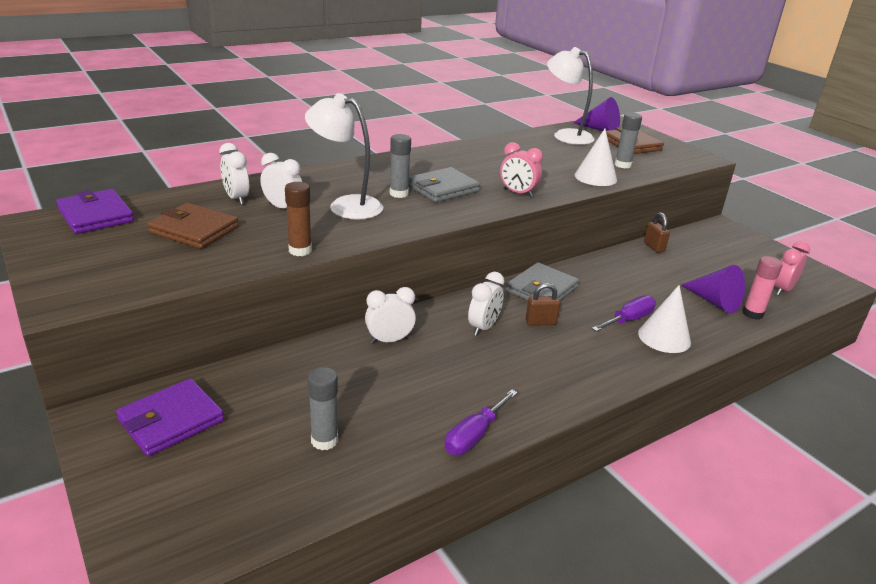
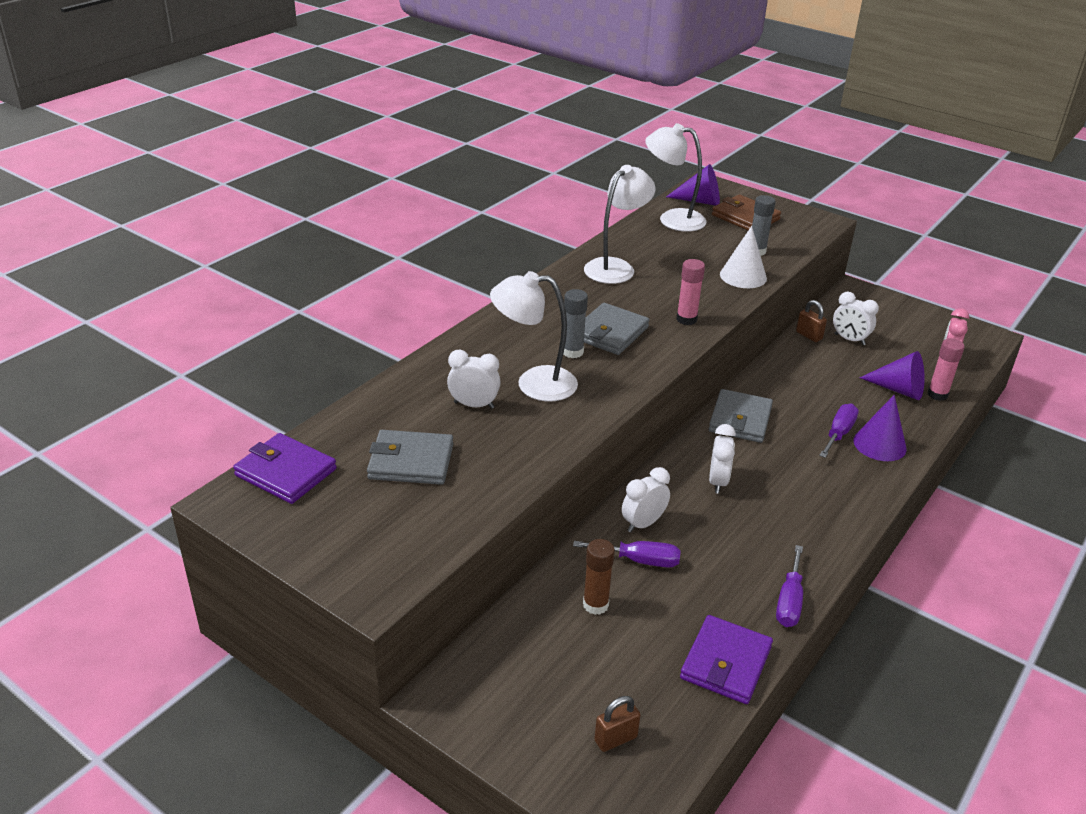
camera: 20 degrees left, 5 degrees up
(171, 420) = (513, 677): purple wallet -> purple wallet (726, 663)
(194, 230) = (411, 461): brown wallet -> grey wallet
(236, 199) = (413, 406): white clock -> white clock (849, 339)
(300, 250) = (542, 457): brown glue stick -> brown glue stick (595, 605)
(324, 440) = (668, 650): grey glue stick -> none
(361, 366) = (639, 560): none -> purple screwdriver
(489, 153) = (615, 267): none -> white lamp
(518, 193) = (686, 319): pink clock -> pink glue stick
(540, 322) = (764, 460): brown padlock -> brown padlock (615, 739)
(664, 337) = (879, 444): white cone -> purple cone

